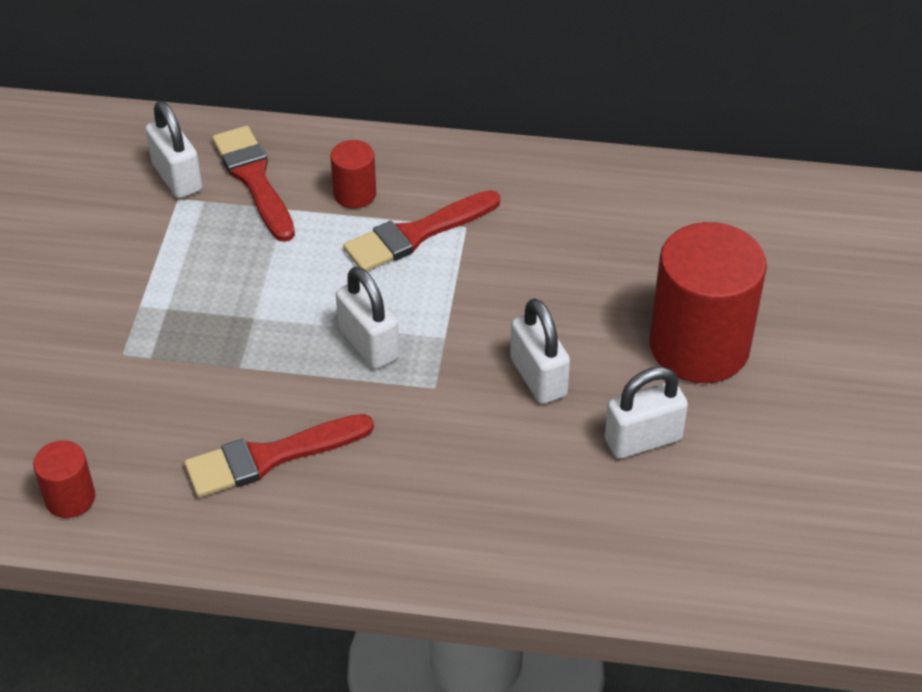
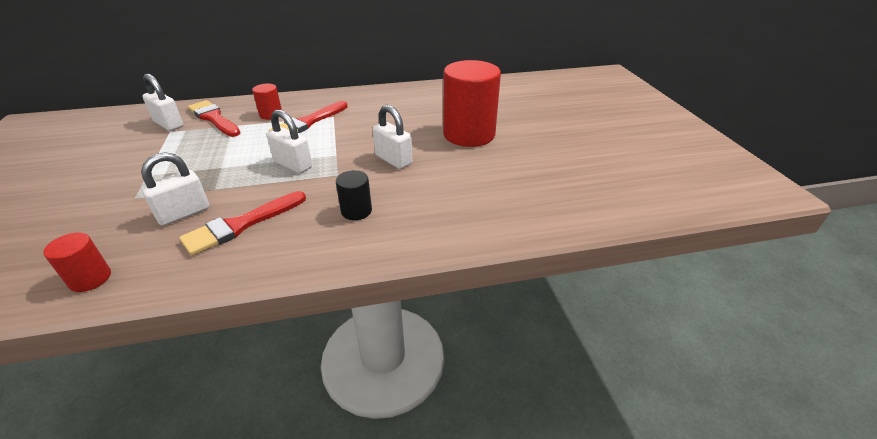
camera: 20 degrees left, 10 degrees down
(444, 478) = (356, 211): none -> black cylinder
(643, 439) = (461, 172): white padlock -> white padlock (184, 213)

